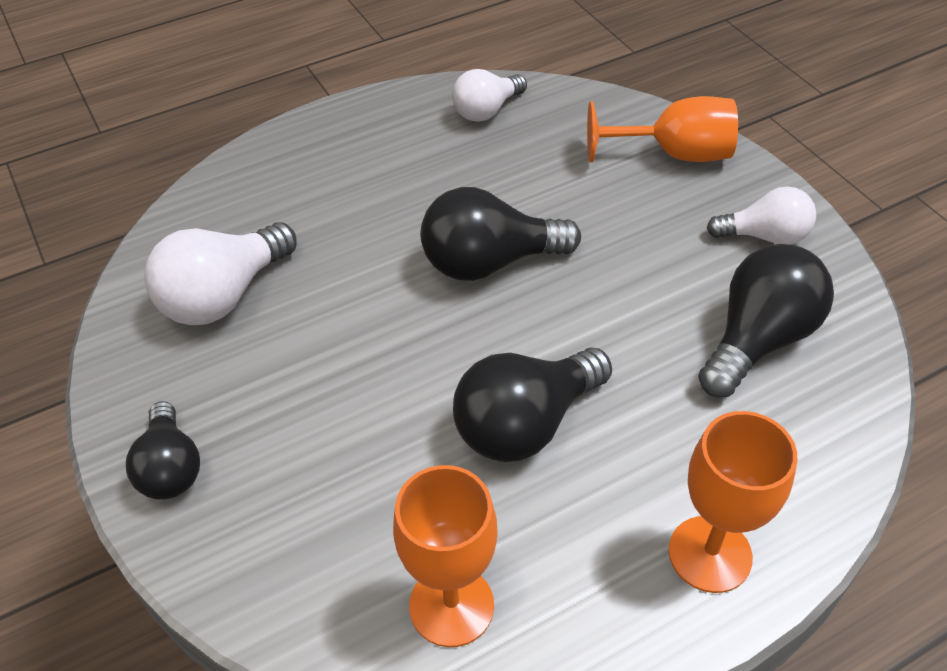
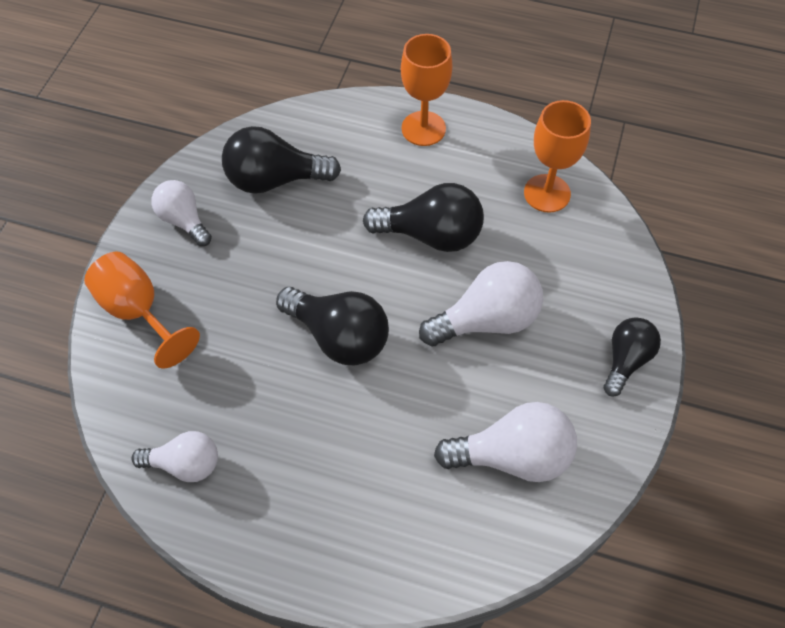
camera: 135 degrees left, 10 degrees up
(365, 386) = (487, 320): none -> white light bulb

